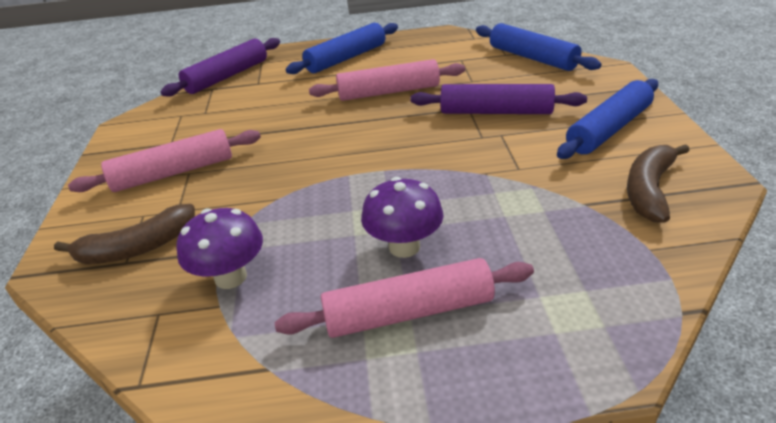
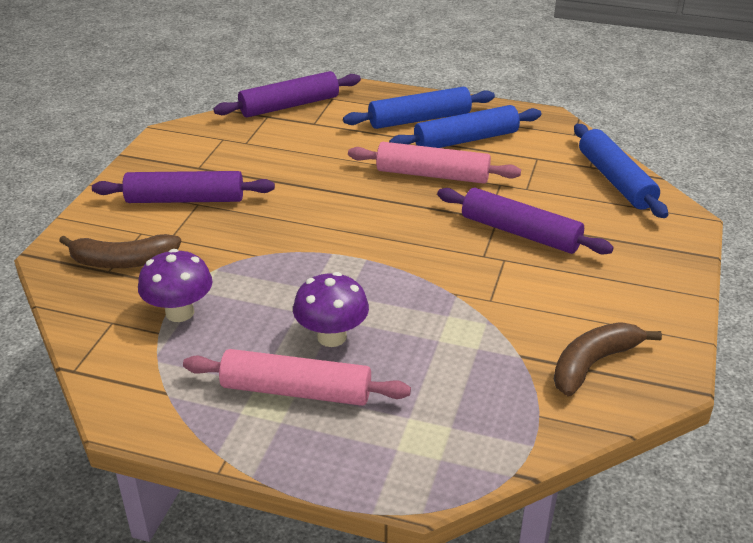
camera: 20 degrees right, 0 degrees up
(173, 173) = (185, 199): pink rolling pin -> purple rolling pin
(608, 129) = (616, 290): blue rolling pin -> blue rolling pin (466, 140)

